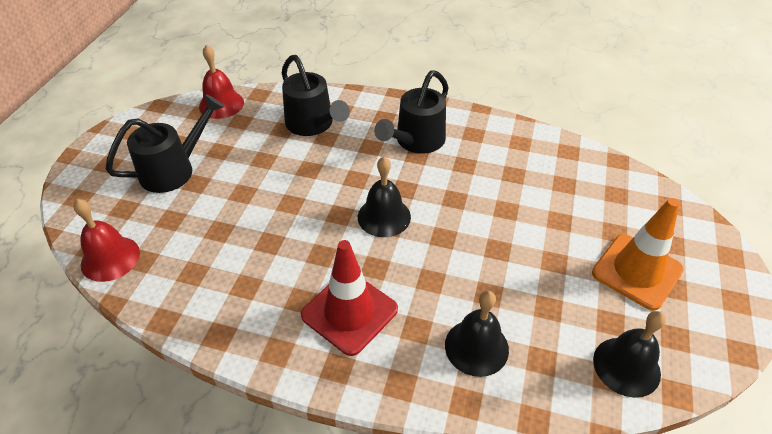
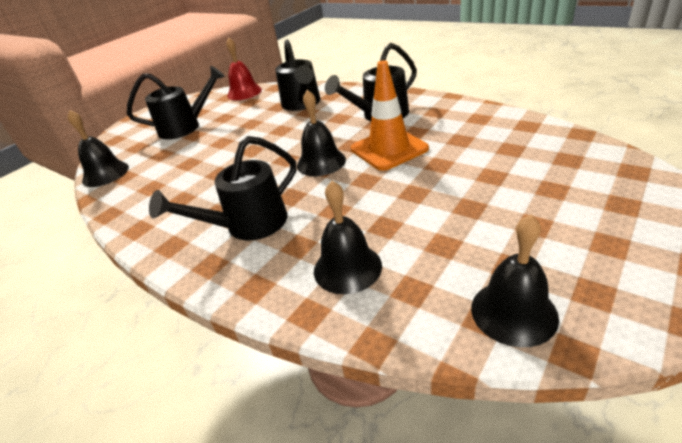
camera: 25 degrees right, 10 degrees down
(110, 258) = (105, 174): red bell -> black bell
(349, 312) = (248, 225): red traffic cone -> black watering can
(637, 271) = (566, 224): orange traffic cone -> orange traffic cone (389, 149)

